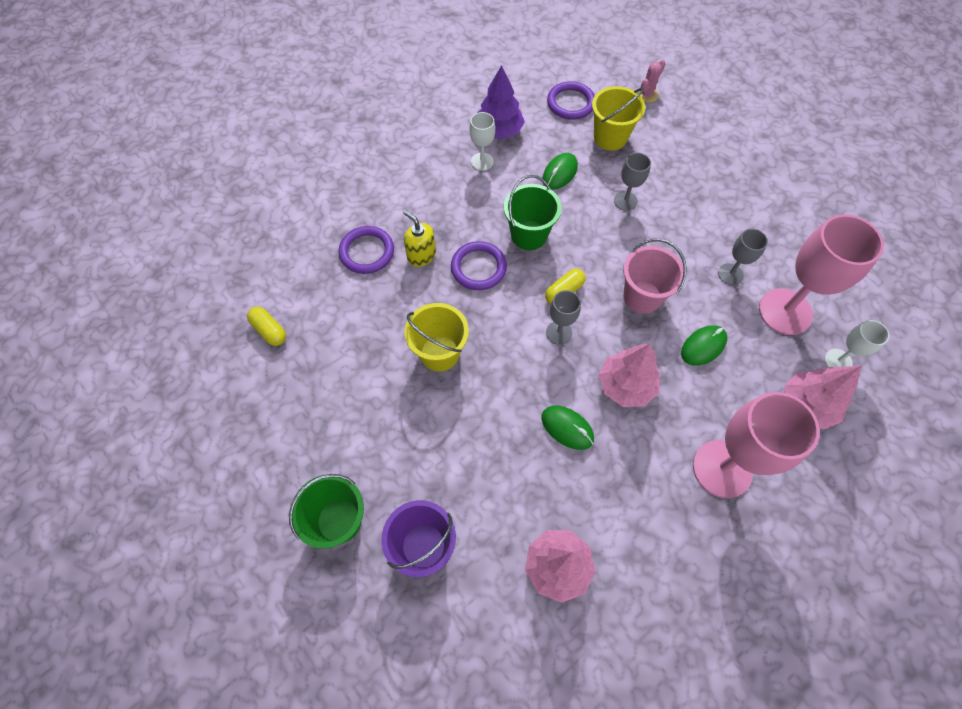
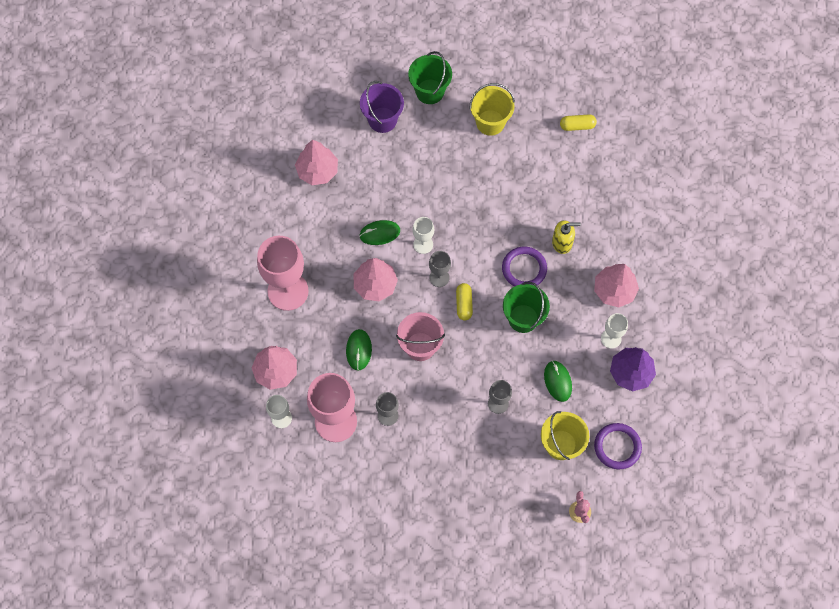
camera: 130 degrees right, 5 degrees up
(367, 252) = (592, 213): purple ring -> none
(433, 186) = (614, 290): none -> pink tree
(439, 353) = (483, 203): yellow bucket -> yellow bucket (490, 122)
(538, 375) = (423, 244): none -> white goblet

